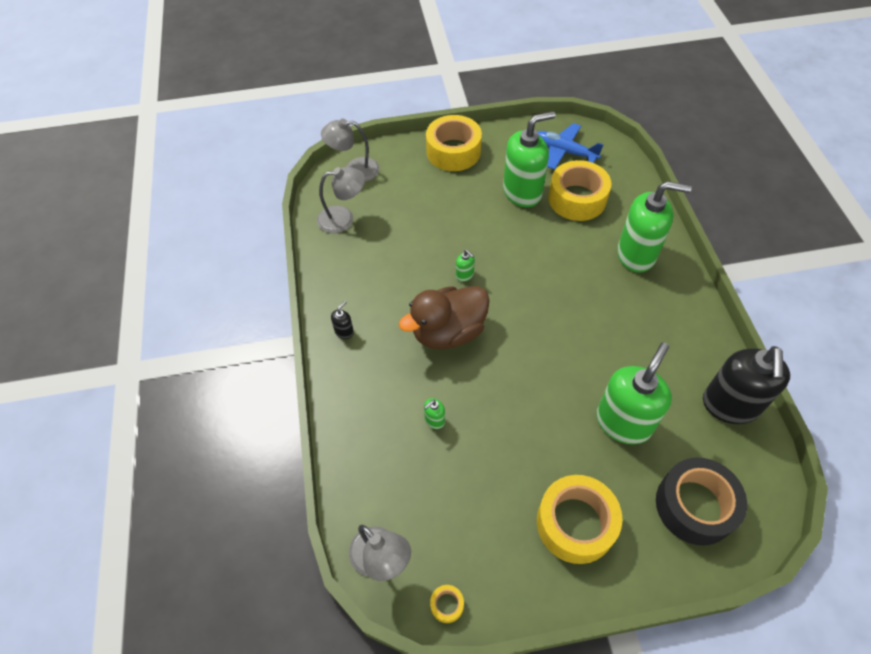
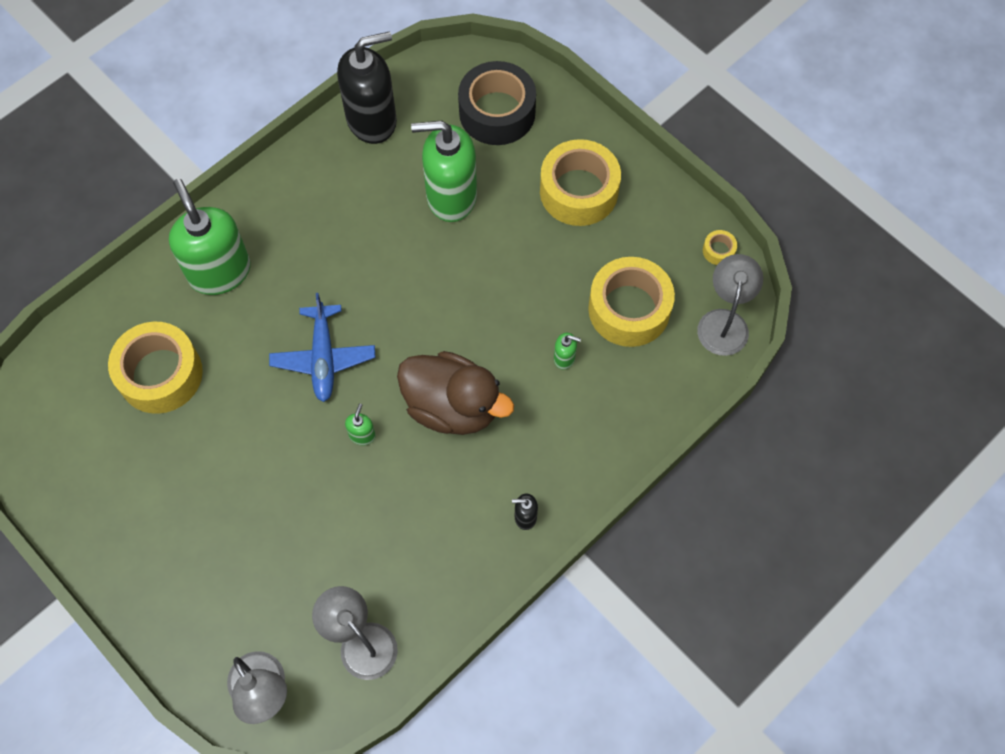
camera: 125 degrees left, 10 degrees up
(453, 151) = (150, 576): yellow tape -> yellow tape (629, 309)
(522, 192) = (184, 443): green soap dispenser -> none
(564, 151) = (75, 431): blue plane -> blue plane (323, 358)

